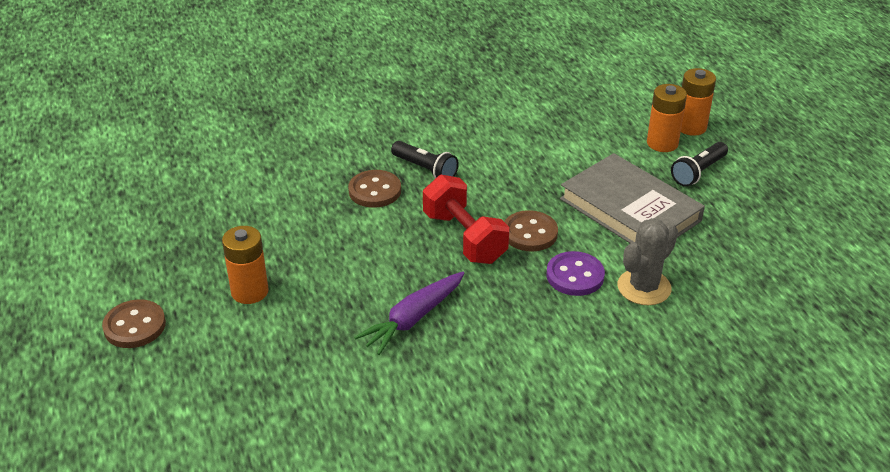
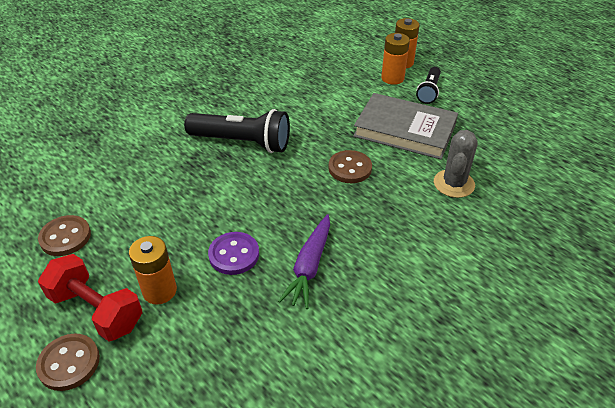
camera: 25 degrees left, 5 degrees up
(375, 191) = (213, 170): brown button -> brown button (65, 237)
(425, 169) = (242, 142): black flashlight -> black flashlight, size x1.75
(464, 238) = (305, 187): red dumbbell -> red dumbbell (97, 310)
(575, 276) = (402, 190): purple button -> purple button (234, 255)

